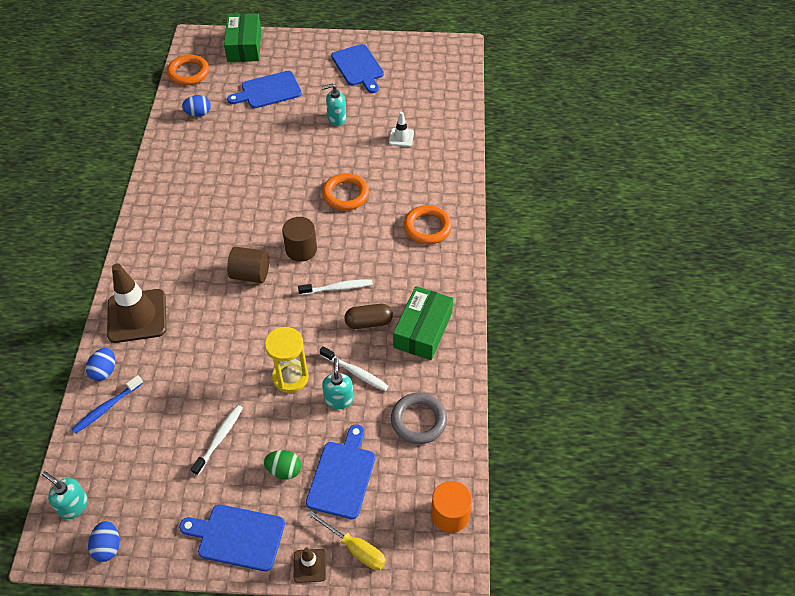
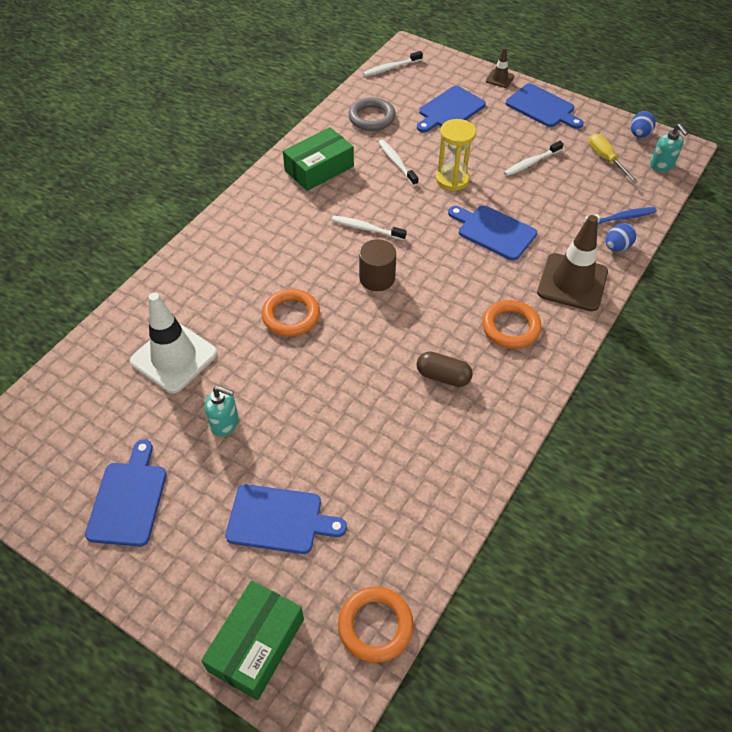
camera: 150 degrees left, 0 degrees up
(198, 113) = (398, 526): blue egg -> none
(224, 336) = (493, 231): none -> blue cutting board
(250, 274) = (441, 275): brown cylinder -> none
(284, 470) = (490, 127): green egg -> none
(339, 399) = (422, 151): turquoise soap dispenser -> none
(355, 548) = (465, 75): yellow screwdriver -> yellow screwdriver (606, 159)
(369, 322) = (359, 191): brown capsule -> brown capsule (443, 376)
(401, 137) = (174, 357): white traffic cone -> white traffic cone, size x2.10
(427, 227) = (240, 246): orange ring -> orange ring (510, 327)
(450, 514) = (391, 68): orange cylinder -> white toothbrush

